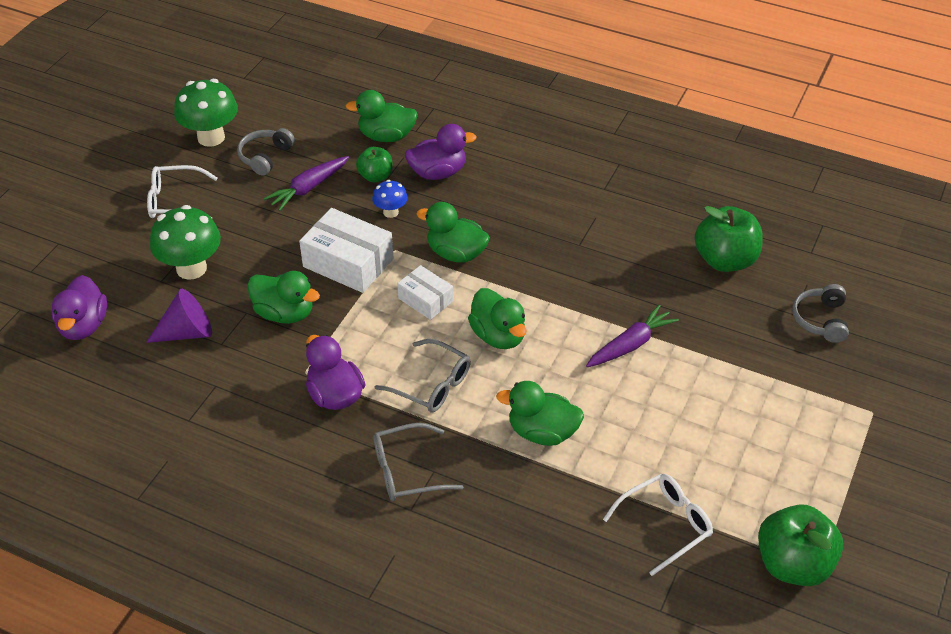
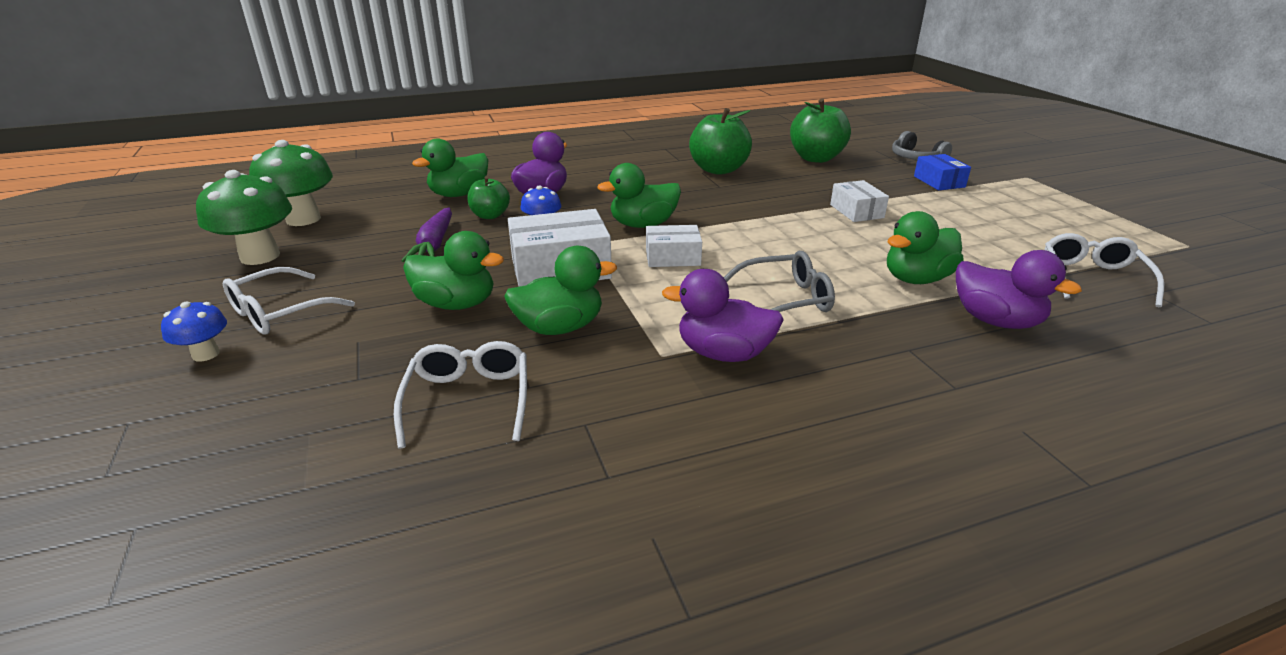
camera: 45 degrees left, 15 degrees down
(83, 326) = (292, 480): purple duck -> purple duck (996, 321)
(119, 214) = (206, 354): none -> blue mushroom
(187, 332) = (468, 400): purple cone -> white glasses
(191, 268) = (386, 349): green mushroom -> green mushroom (303, 219)
(265, 157) = (351, 245): grey headphones -> none
(407, 471) = (892, 363): grey glasses -> none
(498, 336) = (769, 248): green duck -> green duck (456, 304)
(630, 344) = (856, 211): purple carrot -> white box
(773, 361) = (939, 181): none -> blue box
(793, 564) = (1179, 253): green apple -> green apple (718, 170)

